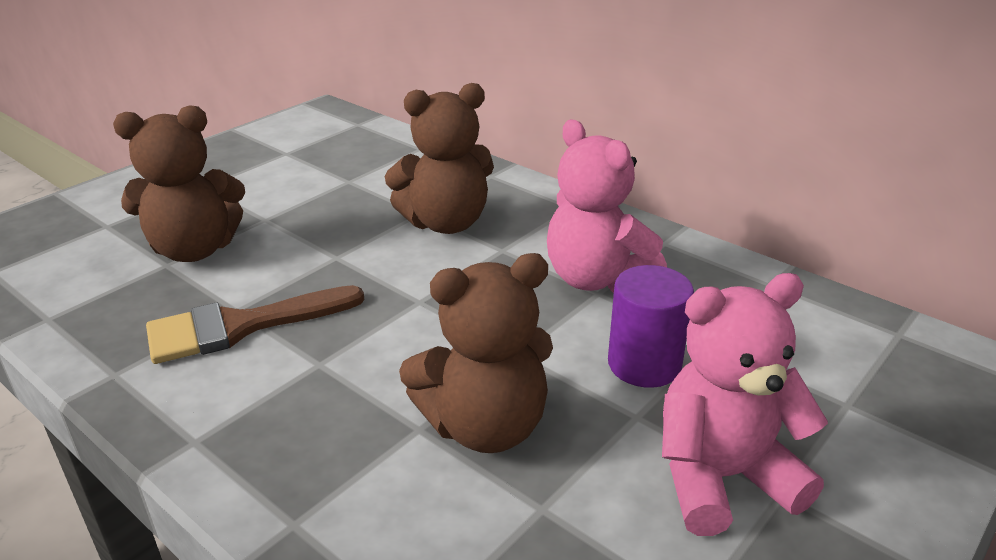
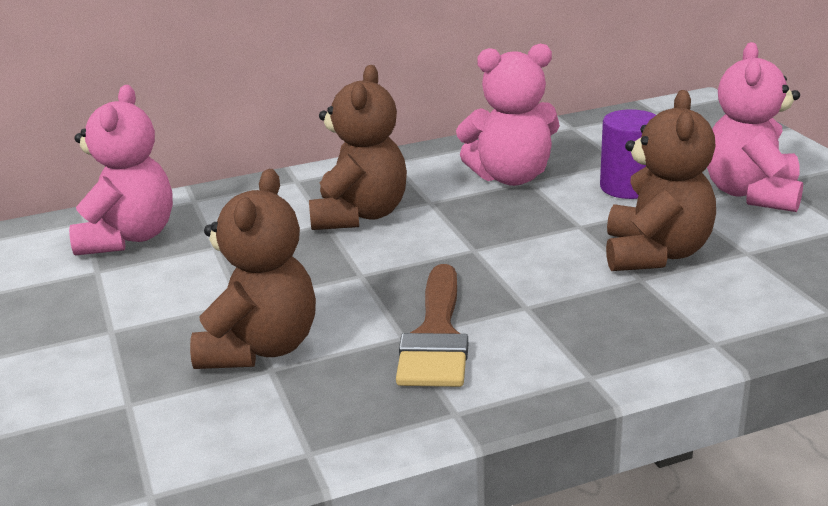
camera: 60 degrees left, 5 degrees down
(341, 146) = (128, 238): none -> pink teddy bear

